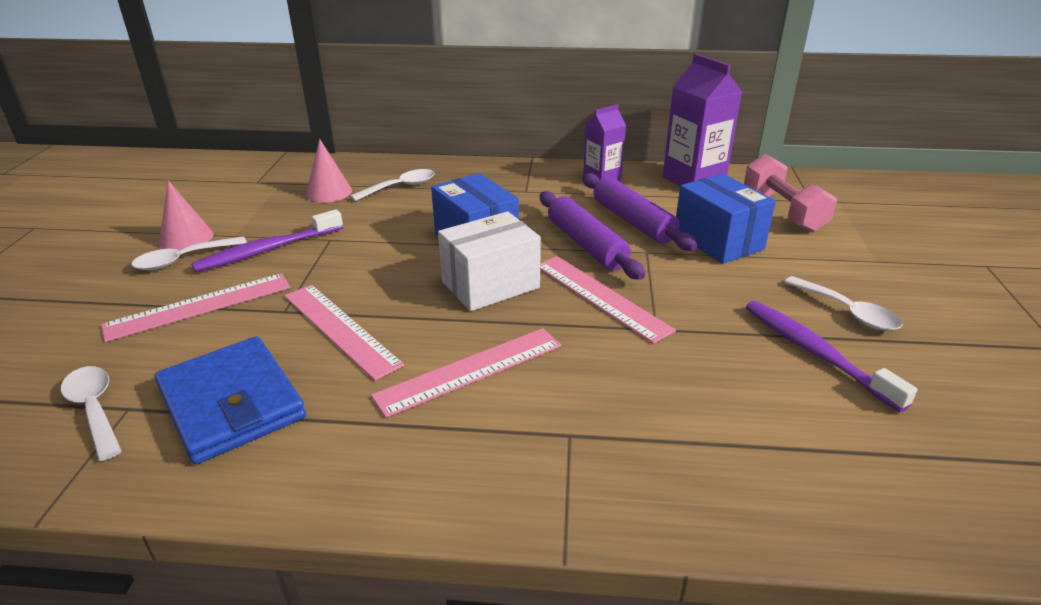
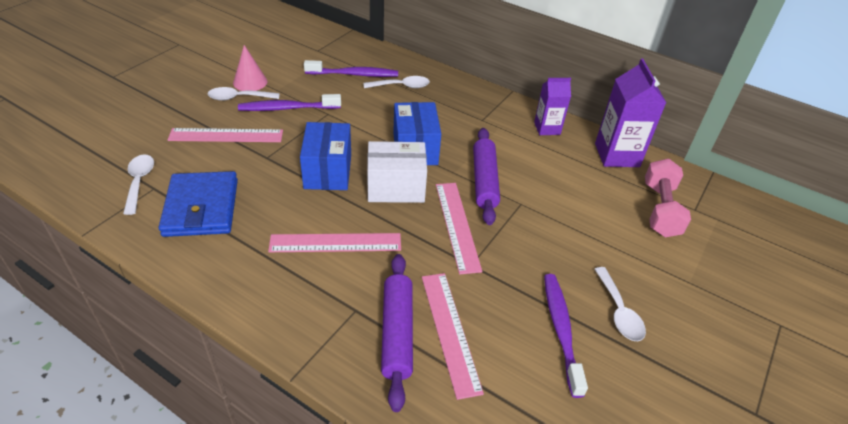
camera: 25 degrees right, 10 degrees up
(329, 192) = (354, 74): pink cone -> purple toothbrush
(340, 329) = (287, 183): pink ruler -> pink ruler (450, 331)
(633, 221) = (535, 174): purple rolling pin -> purple rolling pin (397, 333)
(718, 241) = (582, 215): blue box -> blue box (328, 171)

